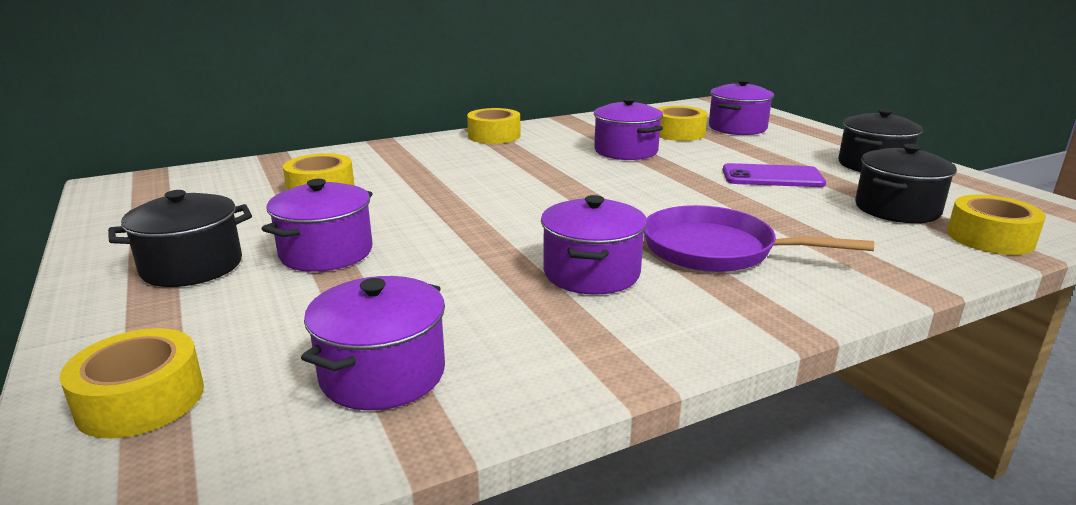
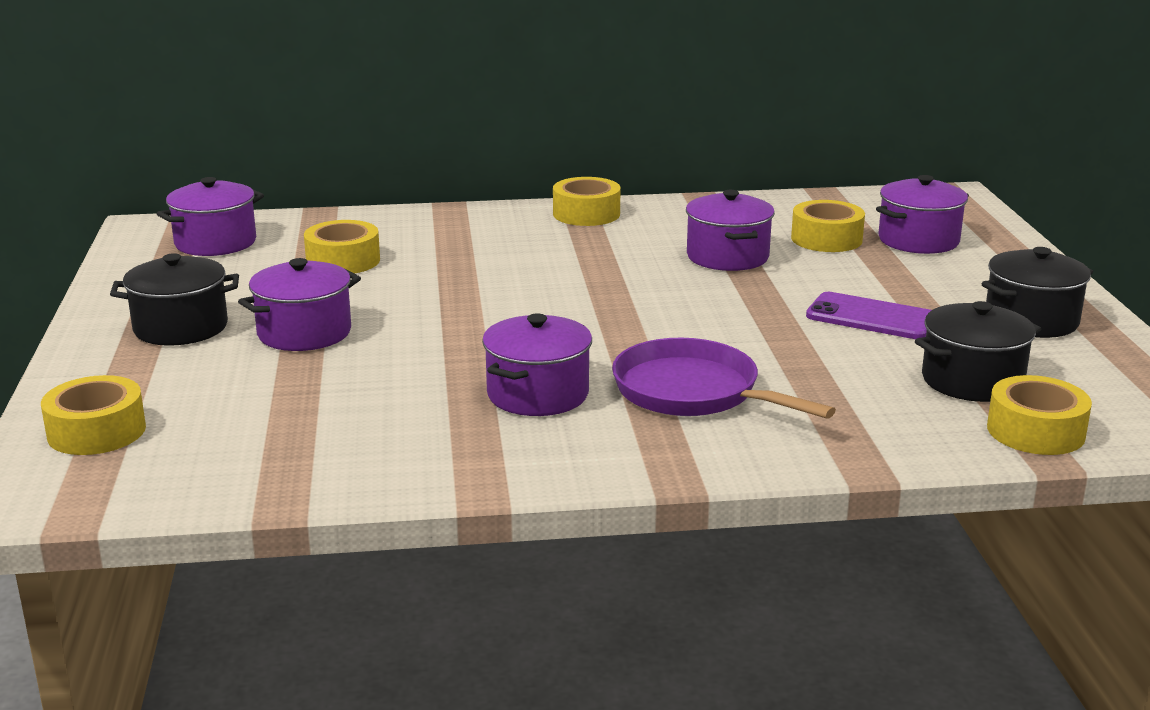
camera: 20 degrees right, 0 degrees up
(383, 374) = (282, 447): purple pot -> purple pot (215, 243)

